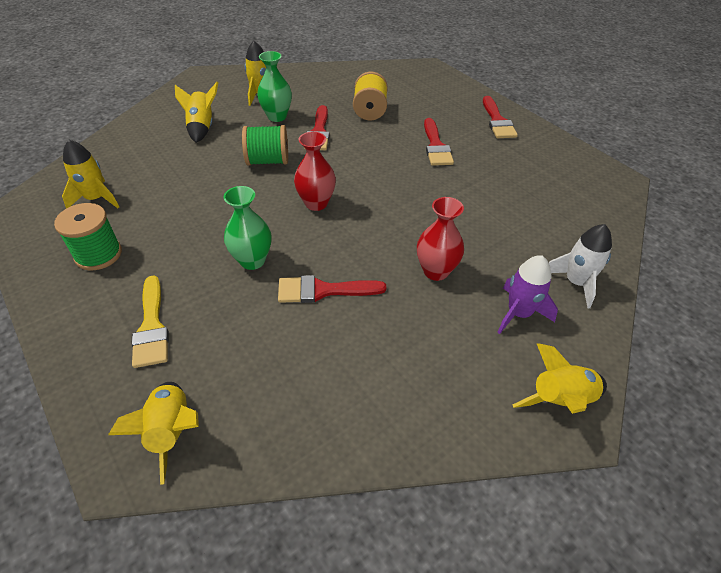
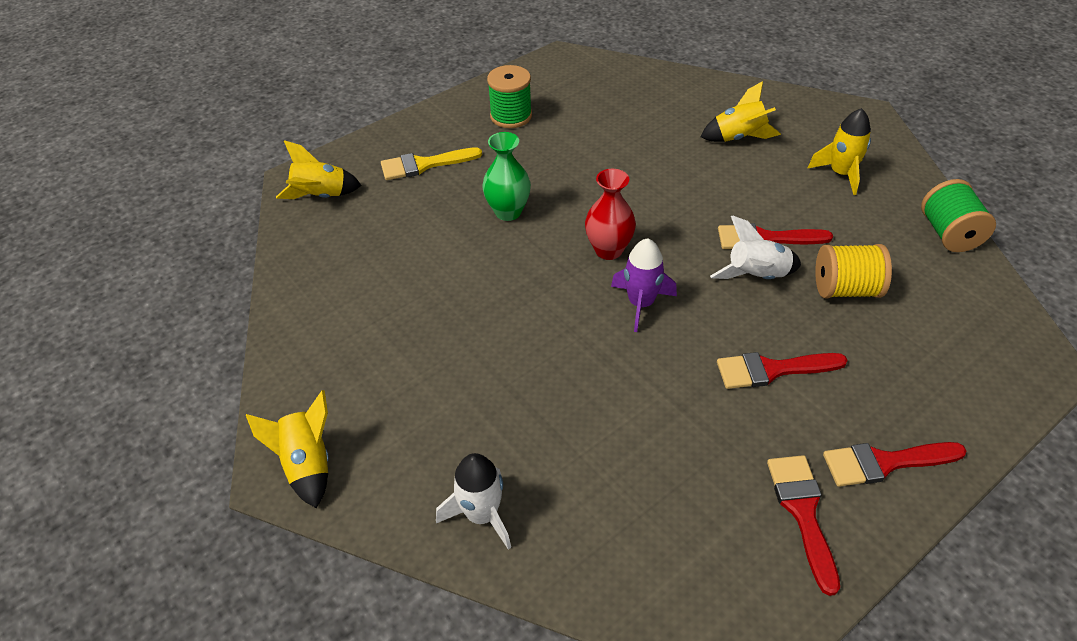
camera: 90 degrees right, 0 degrees up
(96, 199) = (589, 96): yellow rocket -> none
(268, 161) = (684, 200): green spool -> green spool (948, 234)
(277, 117) = (789, 196): green vase -> none
(323, 290) = (466, 268): red brush -> red brush (803, 512)
(354, 140) = (756, 276): none -> white rocket
(436, 271) = (498, 362): red vase -> none
(518, 313) = (430, 441): purple rocket -> purple rocket (641, 303)

